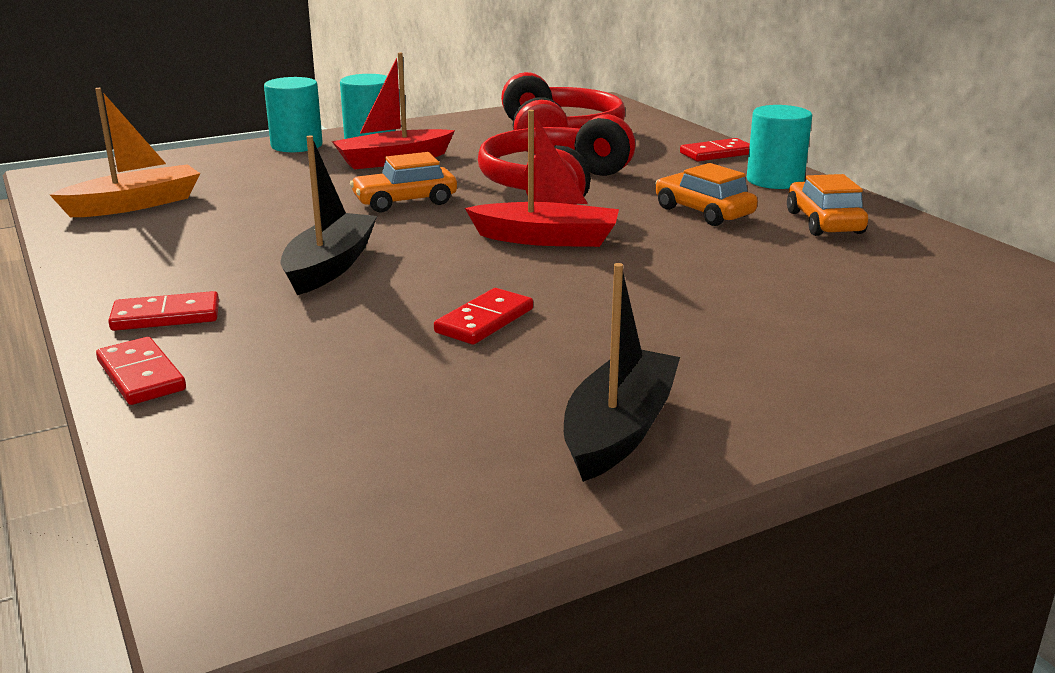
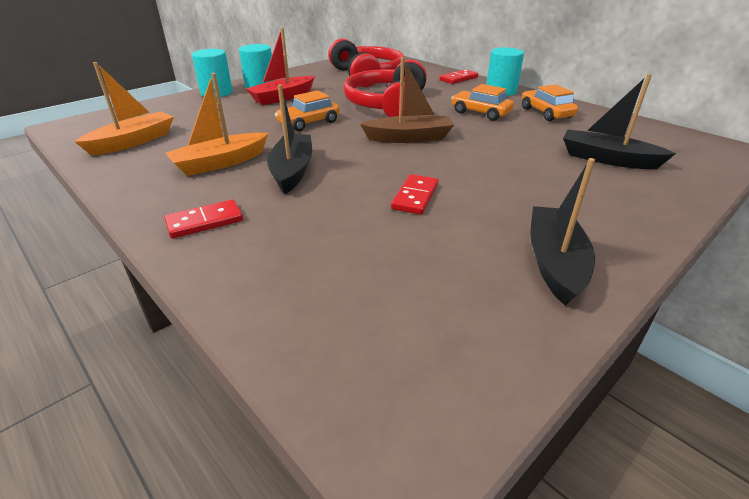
camera: 15 degrees left, 10 degrees up
(141, 375) = (215, 272): red domino -> none
(235, 245) = (220, 163): none -> orange boat
(547, 239) = (409, 138): red boat -> brown boat
(860, 304) = (607, 159): none -> black boat

